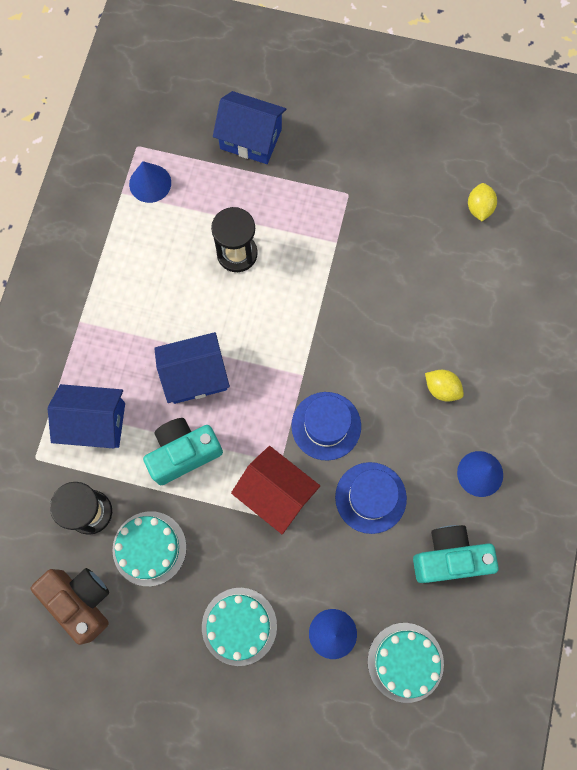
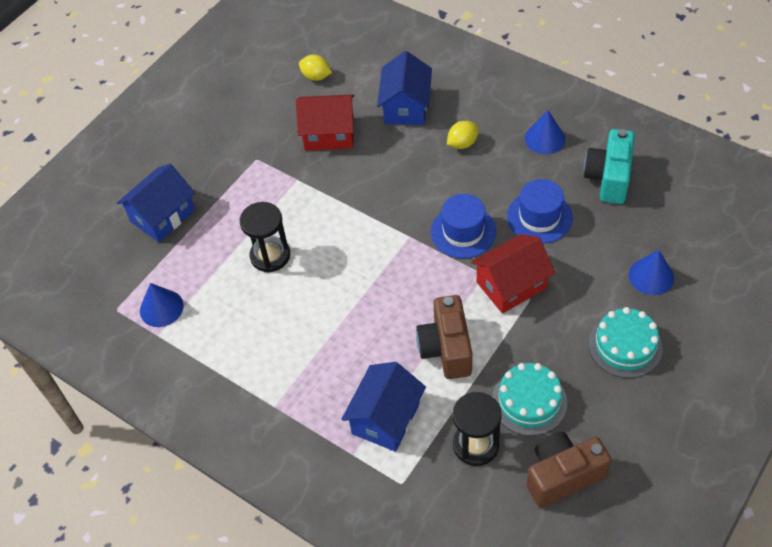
camera: 65 degrees left, 20 degrees down
(183, 453) = (446, 349): turquoise camera -> brown camera
(195, 375) = (374, 320): blue house -> blue house (406, 107)
(405, 250) = (329, 134): none -> red house
(405, 662) = (689, 231): turquoise cake -> none

